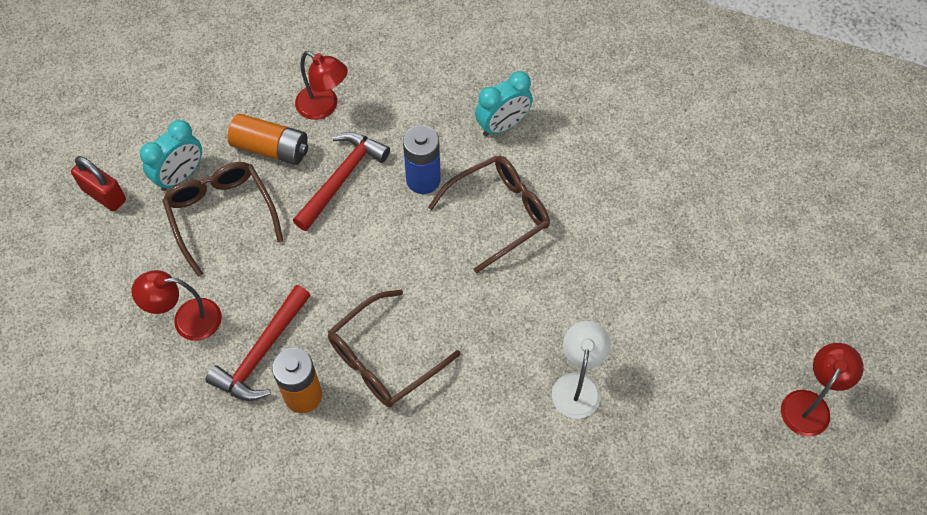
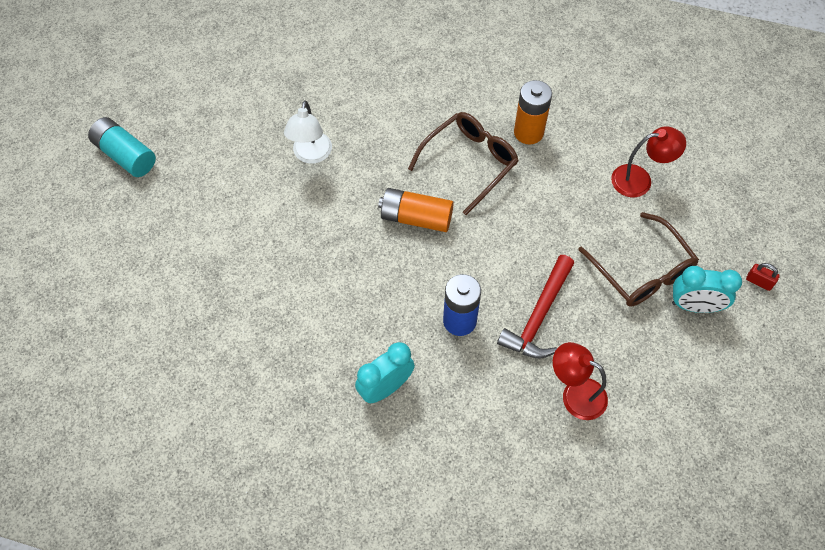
camera: 175 degrees right, 0 degrees up
(104, 195) = (759, 282): red padlock -> red padlock, size x0.58
(180, 176) = (694, 306): turquoise clock -> turquoise clock turned 120 degrees counterclockwise
(262, 353) = (570, 160): red hammer -> none
(271, 148) = (616, 342): orange battery -> orange battery (416, 218)
(498, 214) = (384, 292): brown glasses -> none
(810, 404) = (125, 155): red lamp -> turquoise battery

